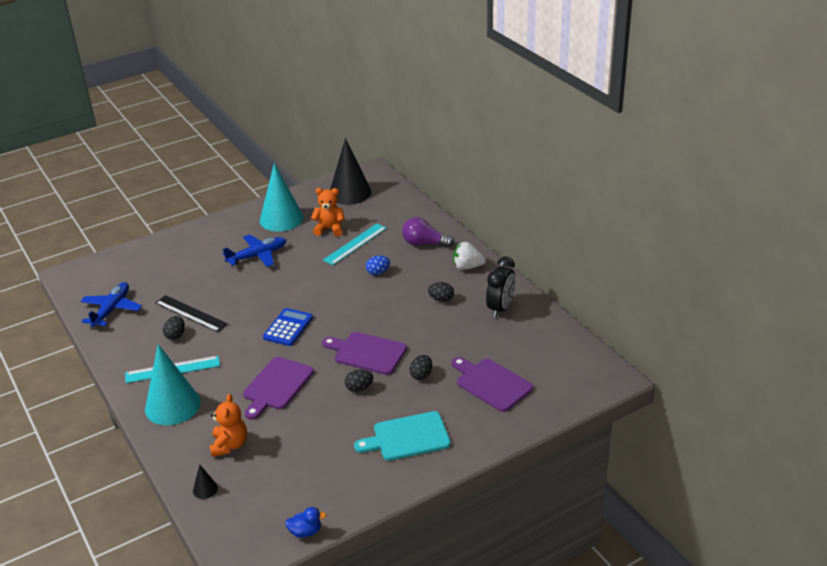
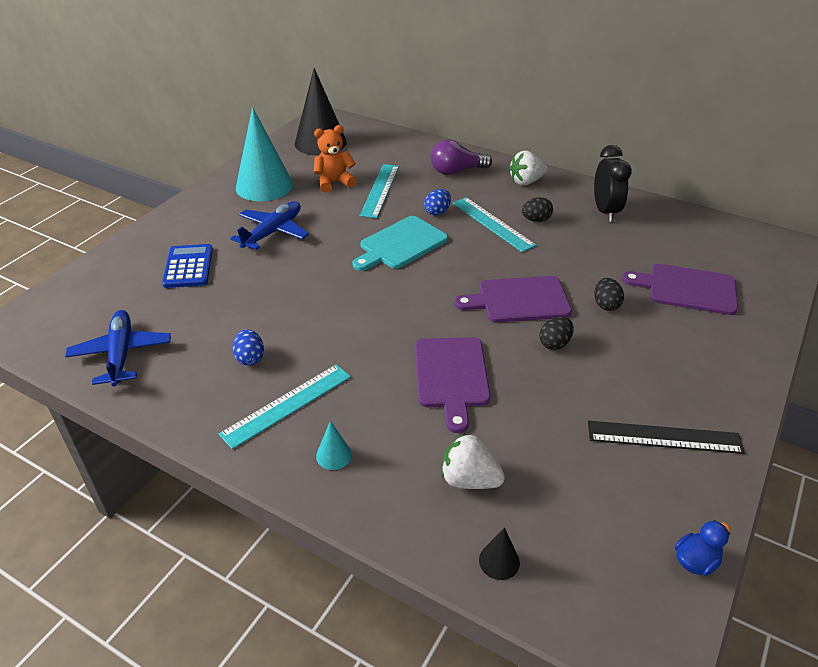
camera: 30 degrees left, 5 degrees up
(172, 405) = (334, 455): turquoise cone -> turquoise cone, size x0.41
(175, 335) = (250, 358): black egg -> blue egg
(191, 313) = (246, 323): black ruler -> black ruler (664, 437)
(230, 445) = (469, 480): orange teddy bear -> white strawberry
(288, 327) = (394, 301): blue calculator -> blue calculator (188, 267)
(407, 293) = (492, 224): none -> turquoise ruler
(407, 437) = (672, 381): turquoise cutting board -> turquoise cutting board (400, 244)

